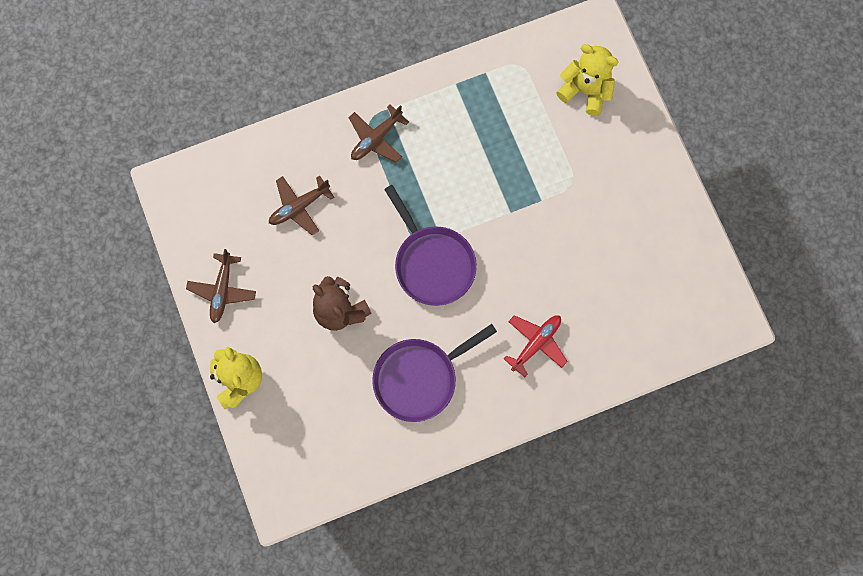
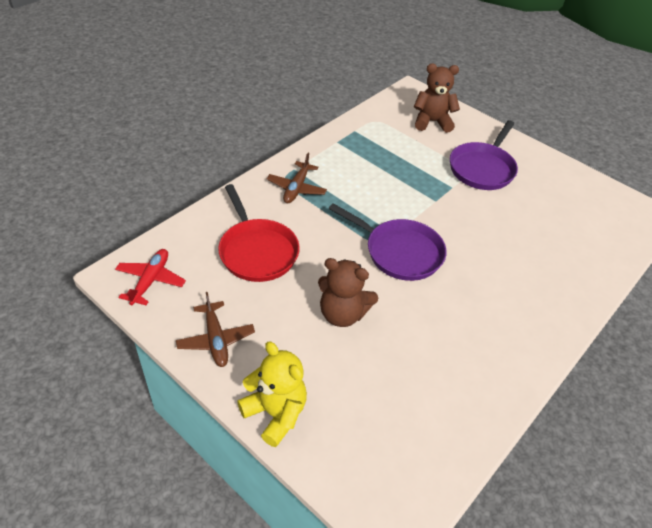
camera: 30 degrees left, 30 degrees down
(299, 207) = (257, 251): brown plane -> red pan
(419, 378) = (452, 340): purple pan -> purple pan (482, 168)
(536, 343) = (526, 277): red plane -> red plane (150, 280)
(585, 90) = (432, 122): yellow teddy bear -> brown teddy bear

